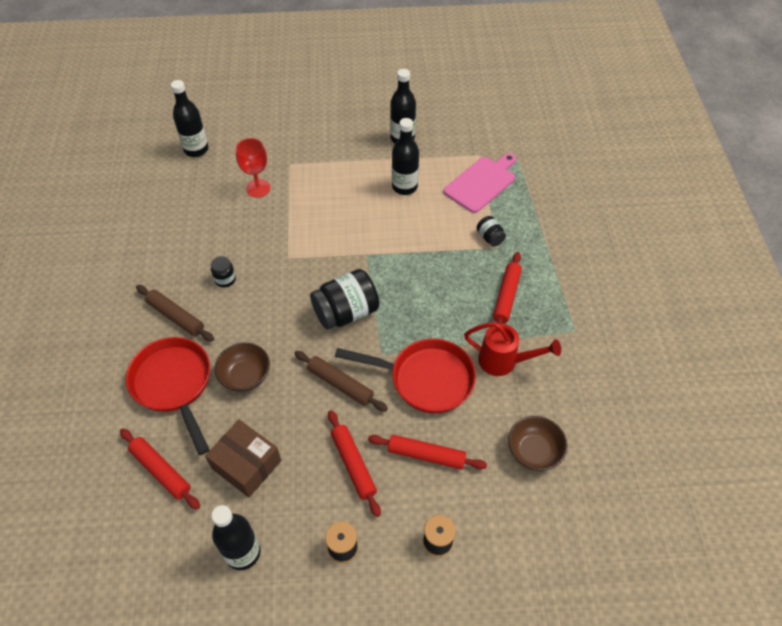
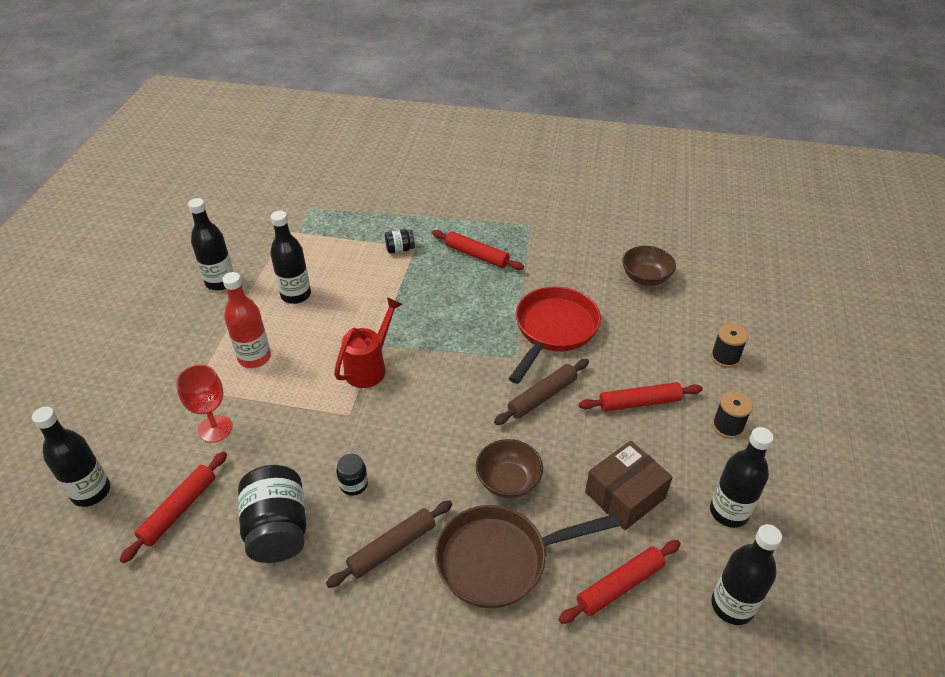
camera: 75 degrees left, 10 degrees down
(151, 559) = (732, 606): none -> black bottle
(174, 385) = (500, 559): red pan -> brown pan
(329, 186) = (254, 358): none -> red bottle
(346, 312) = (450, 375): black jar -> black jar (278, 529)
(426, 455) = (637, 347): red rolling pin -> red rolling pin (179, 509)
(481, 183) = (325, 238): pink cutting board -> none
(504, 362) = (549, 274): red watering can -> red watering can (370, 367)

